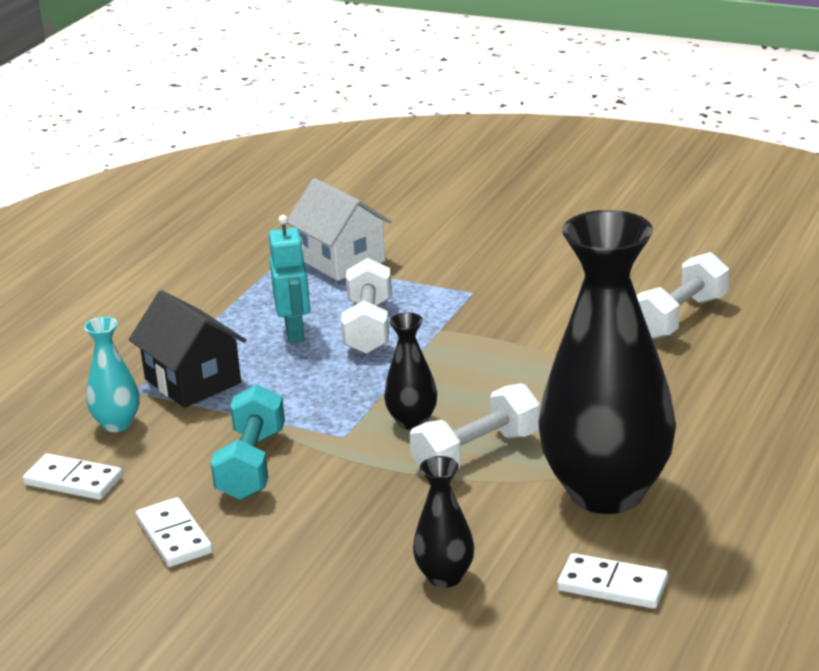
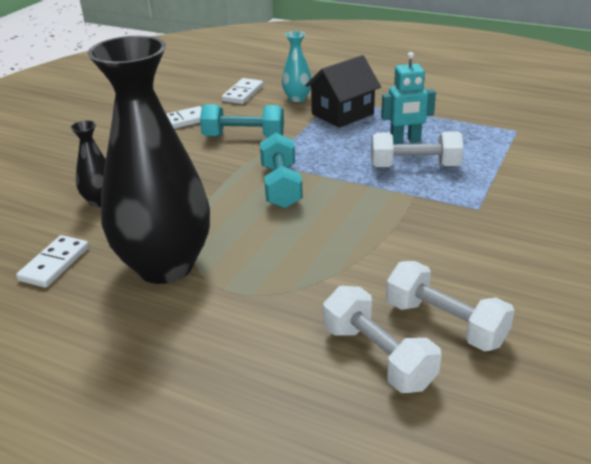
camera: 90 degrees right, 5 degrees up
(341, 260) = (521, 152): white house -> none
(412, 421) = (281, 186): black vase -> turquoise dumbbell
(477, 453) = (233, 211): white dumbbell -> white dumbbell (378, 356)

